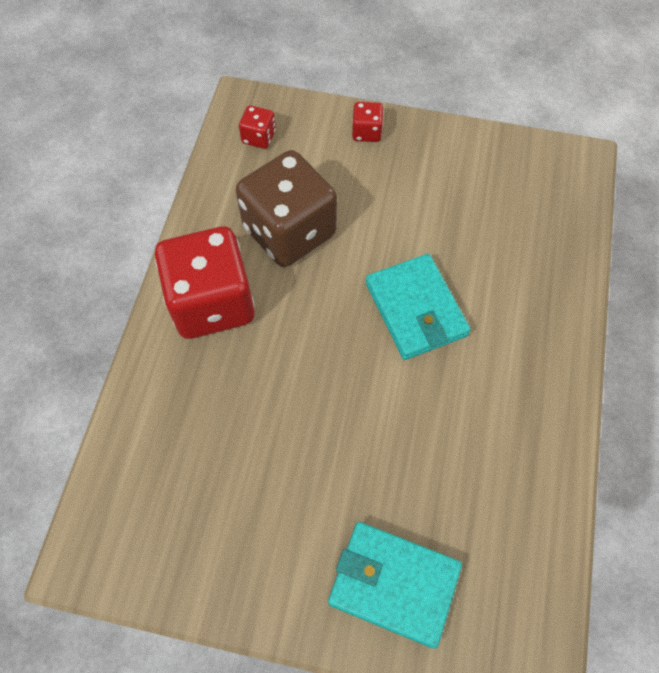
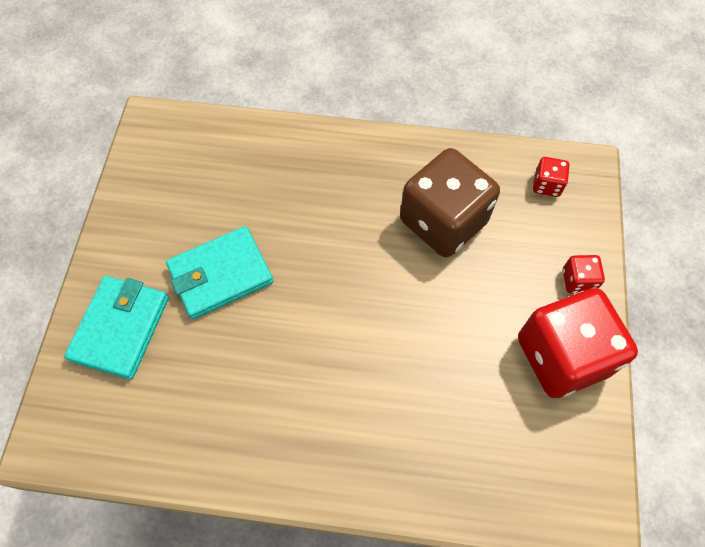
camera: 85 degrees right, 0 degrees up
(212, 303) = (361, 171): red dice -> red dice (562, 356)
(416, 309) = (373, 337): turquoise wallet -> turquoise wallet (221, 275)

